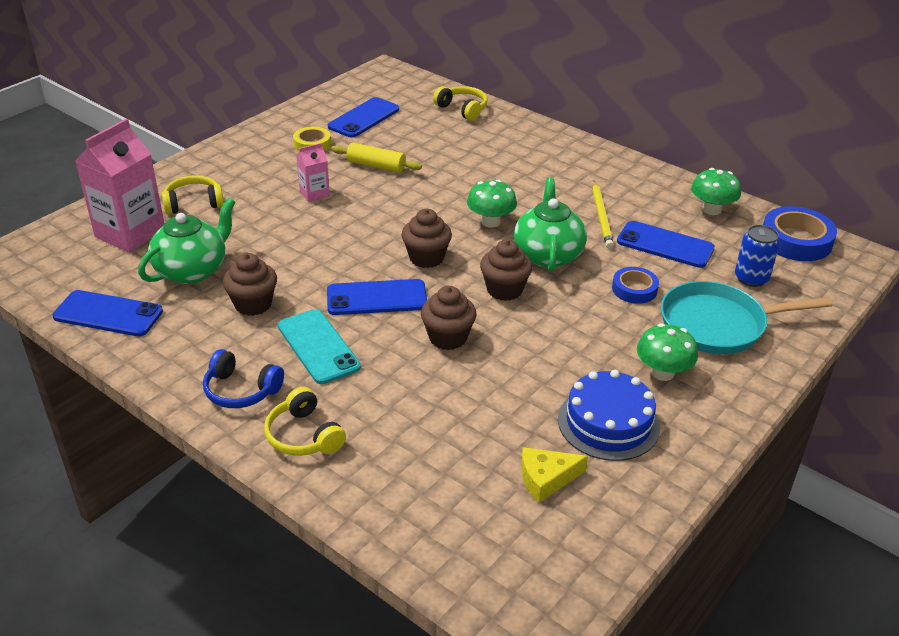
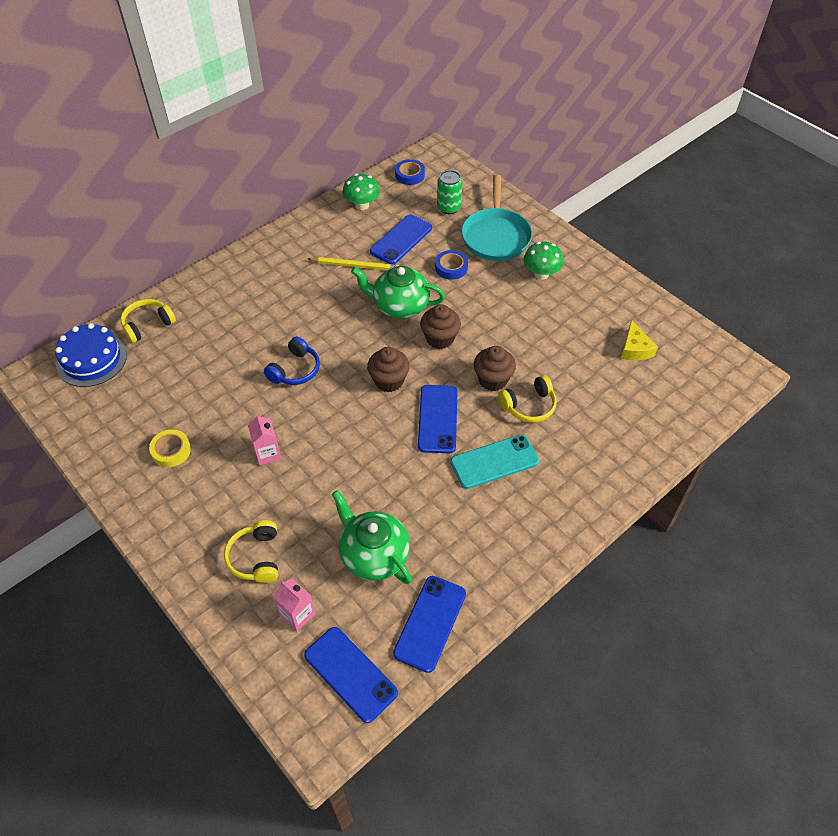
camera: 80 degrees left, 15 degrees up
(130, 233) = (297, 614): pink carton -> pink carton, size x0.50
(241, 390) = (542, 515): blue headphones -> blue headphones (295, 370)
(253, 304) = (433, 506): brown cupcake -> none
(304, 436) = (593, 475): yellow headphones -> yellow headphones (529, 406)
(364, 118) = (134, 404): blue phone -> blue phone (350, 674)
(376, 166) = (232, 401): yellow rolling pin -> none
(490, 222) = (346, 333): green mushroom -> none
(608, 423) = (586, 309): blue cake -> blue cake (91, 359)
(751, 278) = (448, 208): blue can -> green can
(796, 240) = (410, 175): blue tape -> blue tape, size x0.60

